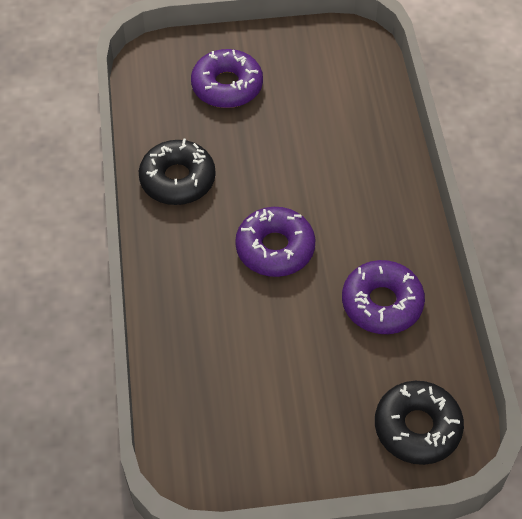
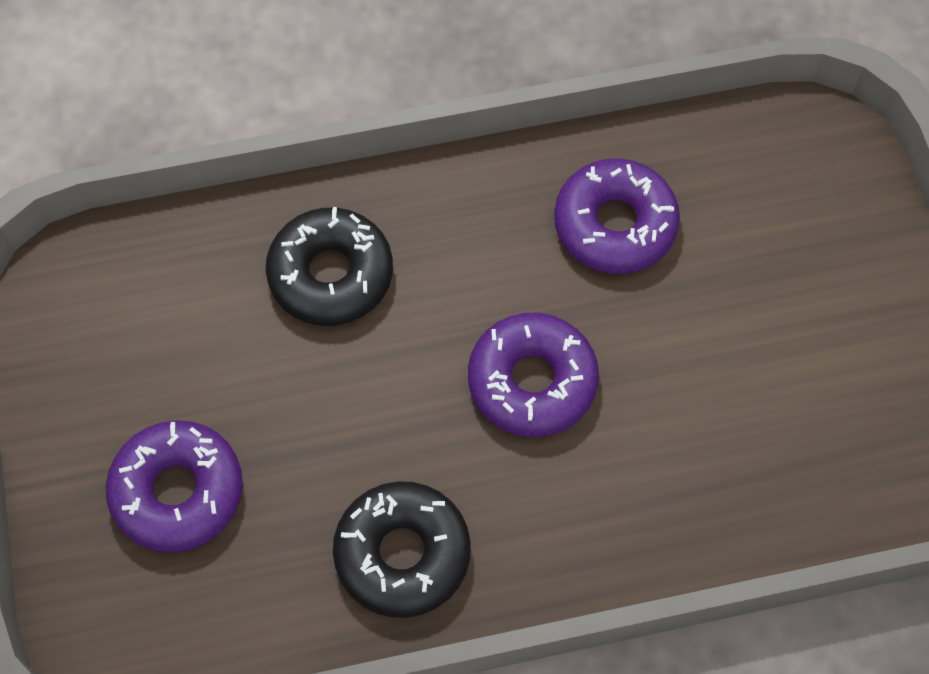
camera: 95 degrees left, 10 degrees up
(417, 427) = (809, 176): black donut -> black donut (331, 274)

